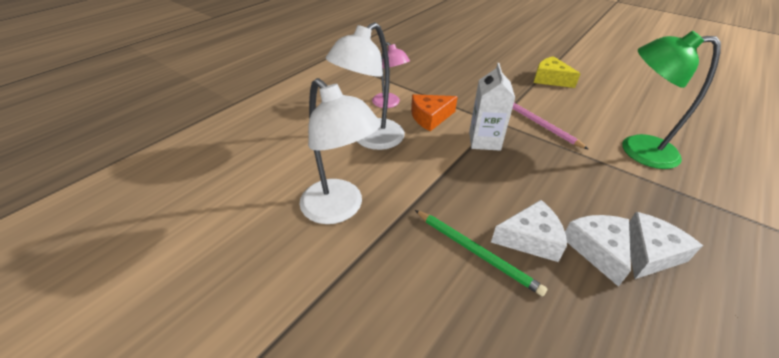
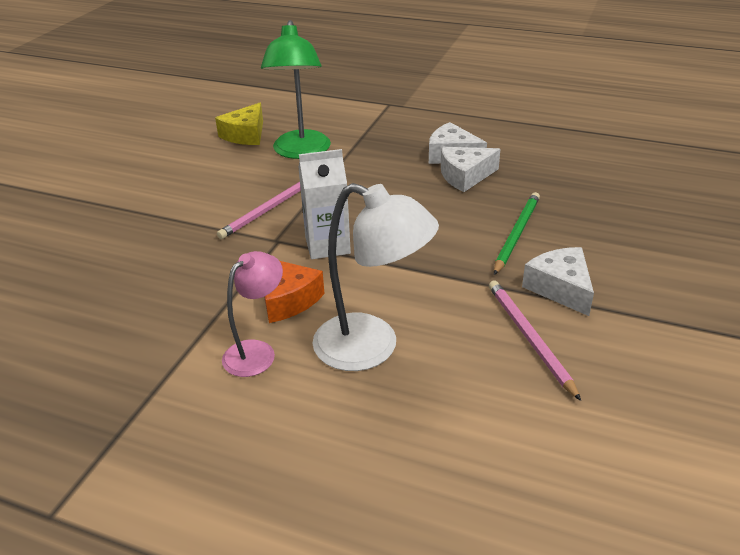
camera: 105 degrees left, 5 degrees down
(339, 209) = (529, 338): white lamp -> pink pencil
(530, 239) = (477, 207): white cheese -> white cheese (560, 288)
(550, 79) = (140, 202): yellow cheese -> yellow cheese (245, 135)

